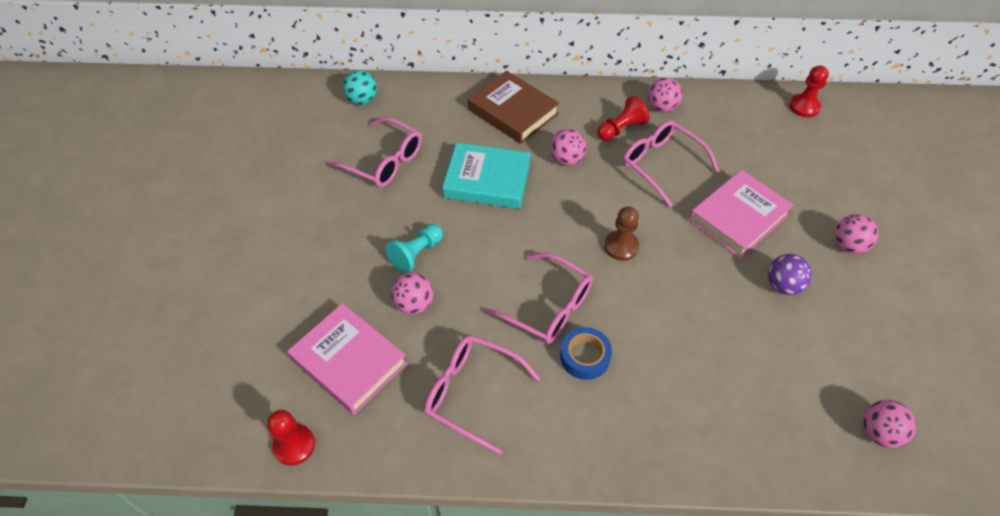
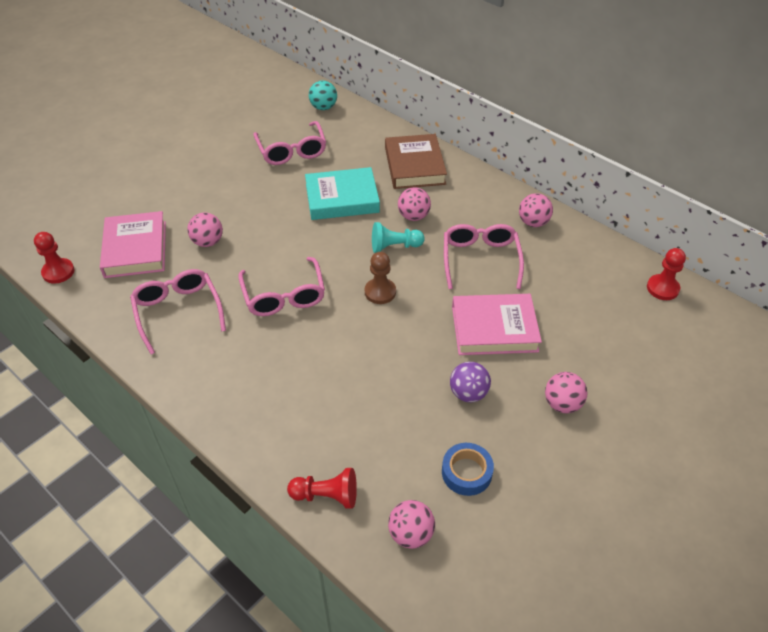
camera: 40 degrees right, 5 degrees down
(416, 254) = (244, 215): turquoise pawn -> turquoise pawn (394, 246)
(487, 180) = (342, 198): turquoise book -> turquoise book turned 60 degrees counterclockwise
(585, 357) = (269, 339): blue tape -> blue tape (466, 472)
(621, 129) = (481, 219): red pawn -> red pawn (326, 495)

